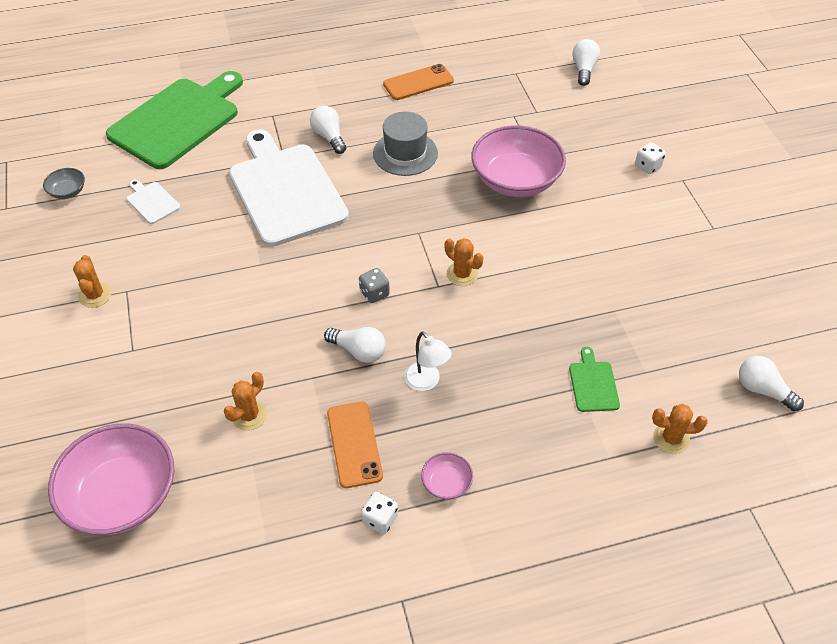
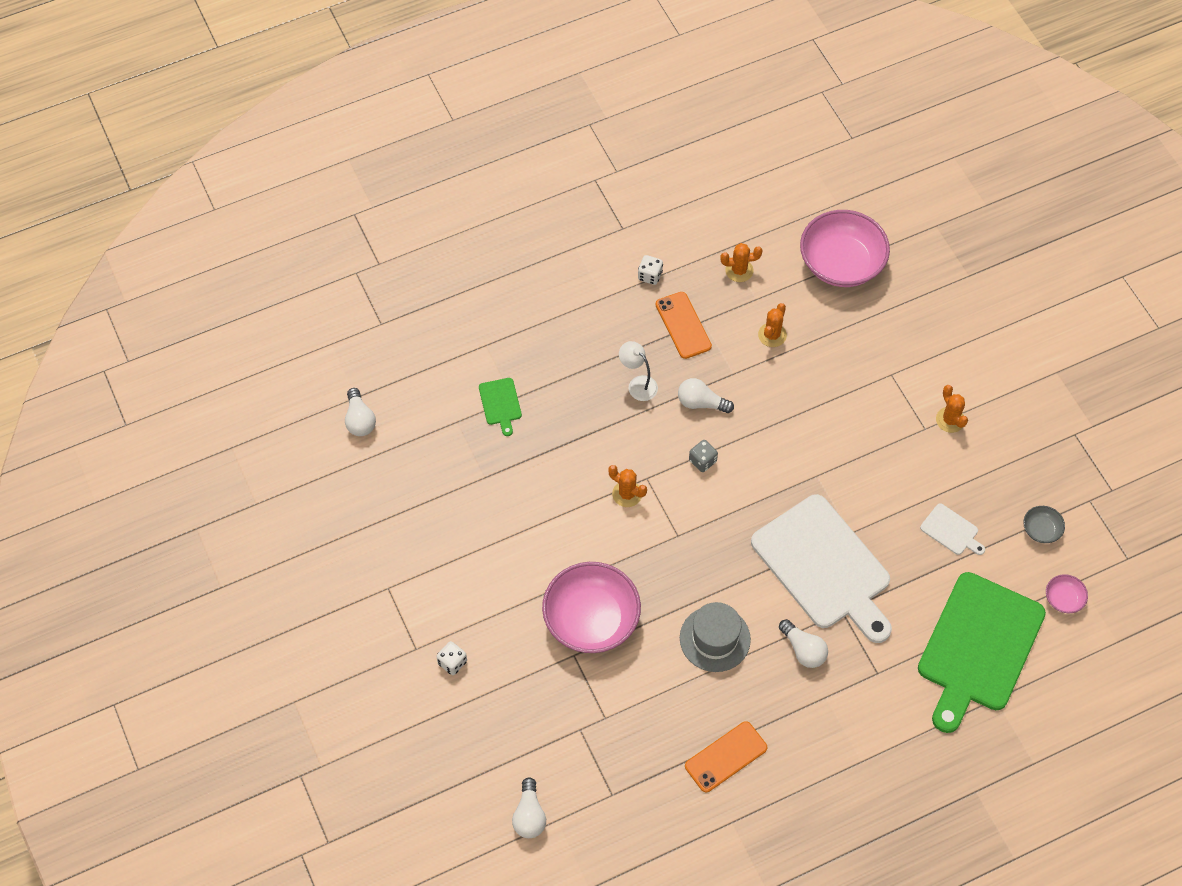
camera: 170 degrees right, 10 degrees up
(446, 483) = (606, 307): pink bowl -> pink bowl (1063, 599)
(671, 438) = (437, 367): orange cactus -> orange cactus (739, 270)
(763, 390) = (360, 420): white light bulb -> white light bulb turned 45 degrees clockwise

